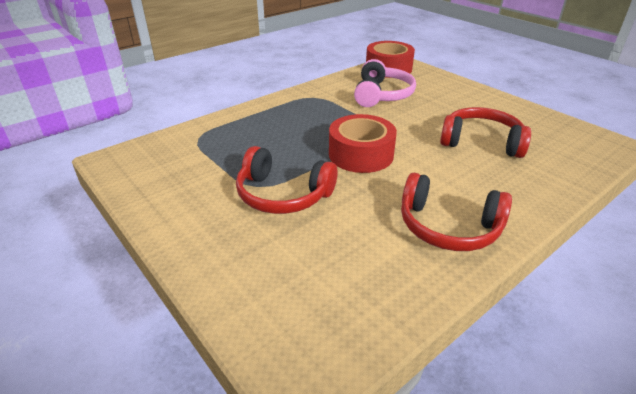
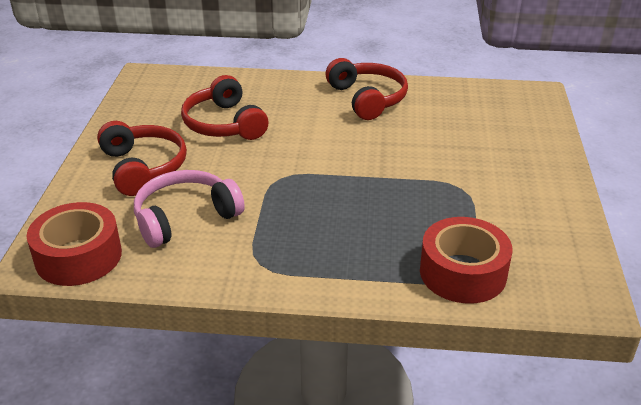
camera: 135 degrees left, 0 degrees up
(283, 195) = (448, 170): red headphones -> red headphones (143, 167)
(361, 154) = (336, 167): red tape -> red tape (463, 272)

